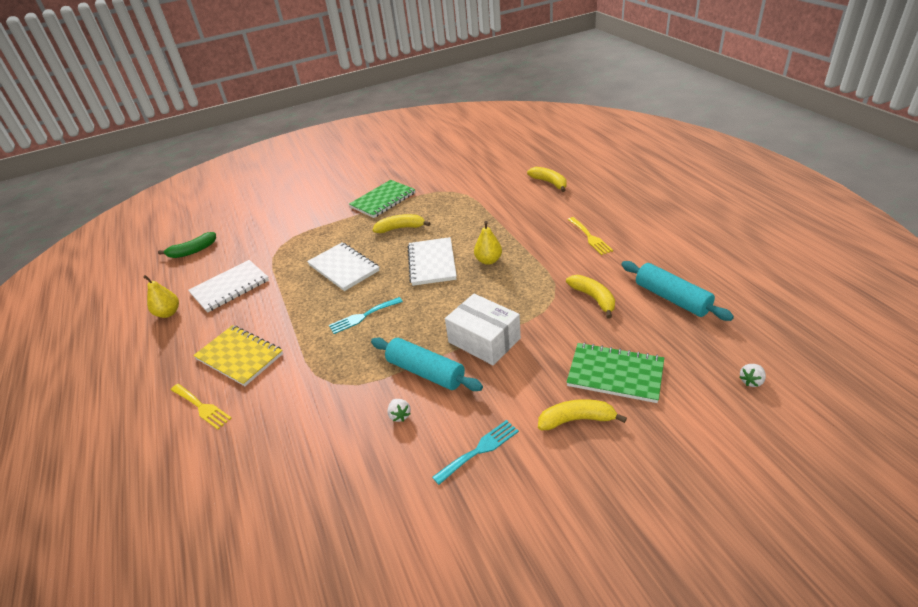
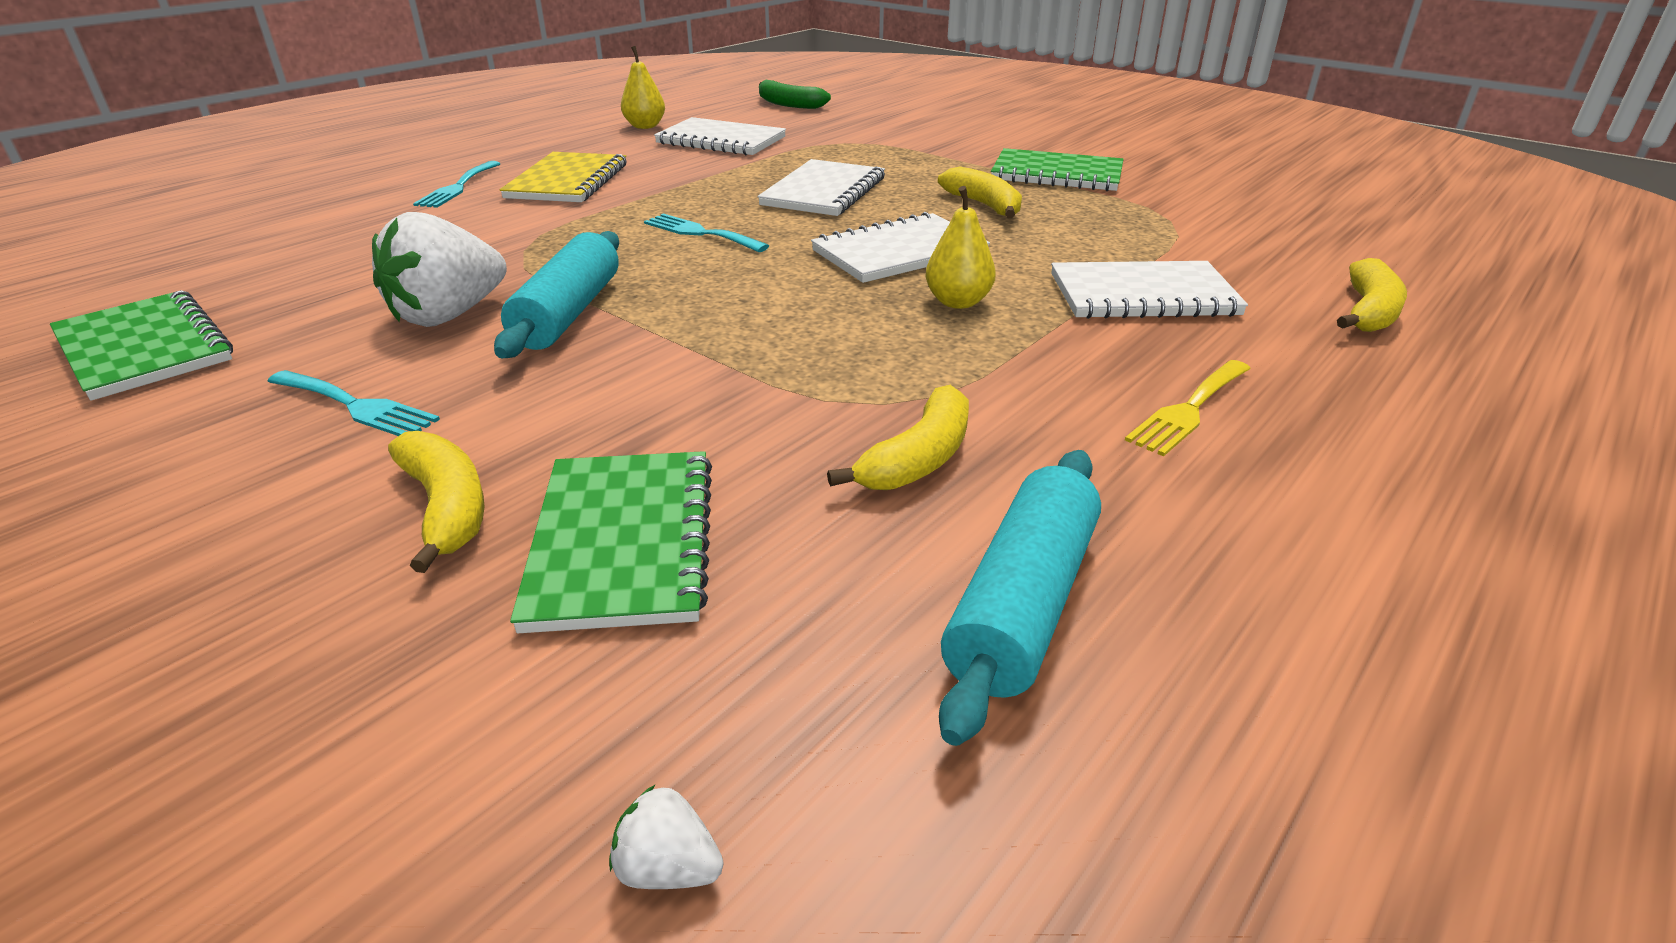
camera: 60 degrees right, 5 degrees down
(202, 407) = (458, 187): yellow fork -> turquoise fork
(358, 551) = (144, 348): none -> green notebook
(399, 415) = (449, 315): white strawberry -> white strawberry, size x2.40
(484, 340) = (683, 349): white box -> none
(510, 219) = (1142, 295): none -> white notebook

